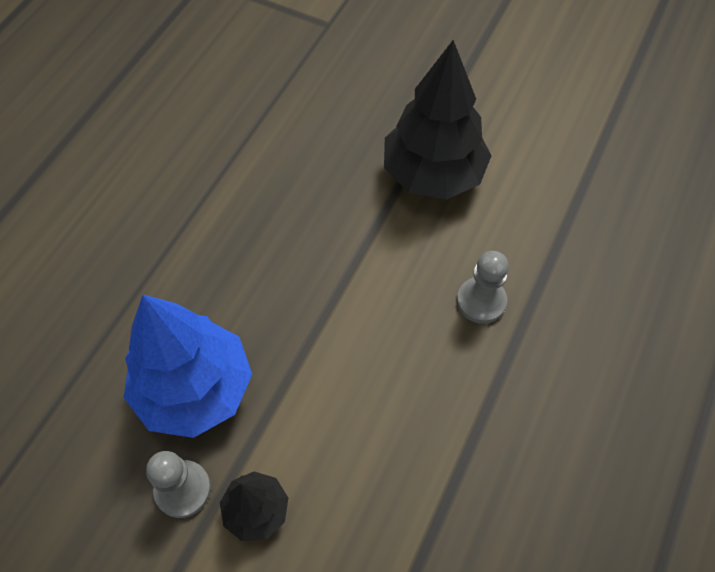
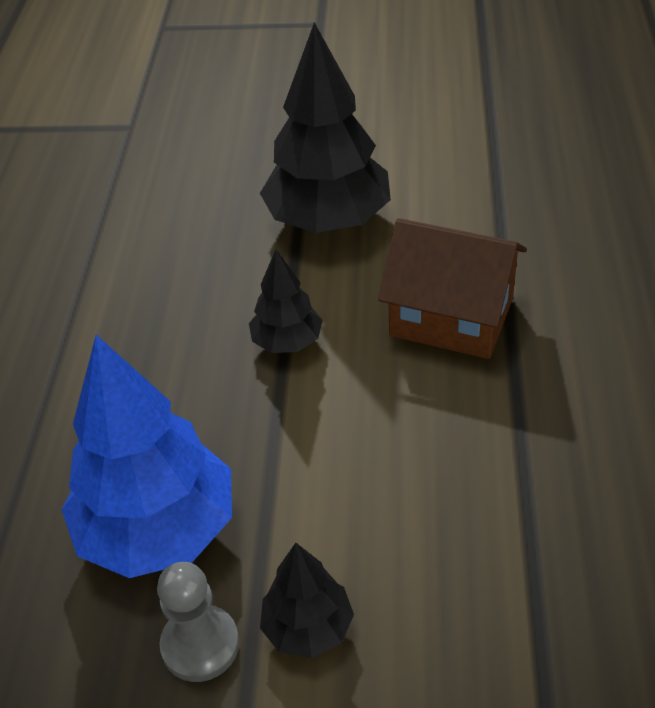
camera: 20 degrees left, 15 degrees down
(351, 272) = (287, 342): none -> black tree
(481, 301) = (451, 317): grey pawn -> brown house

